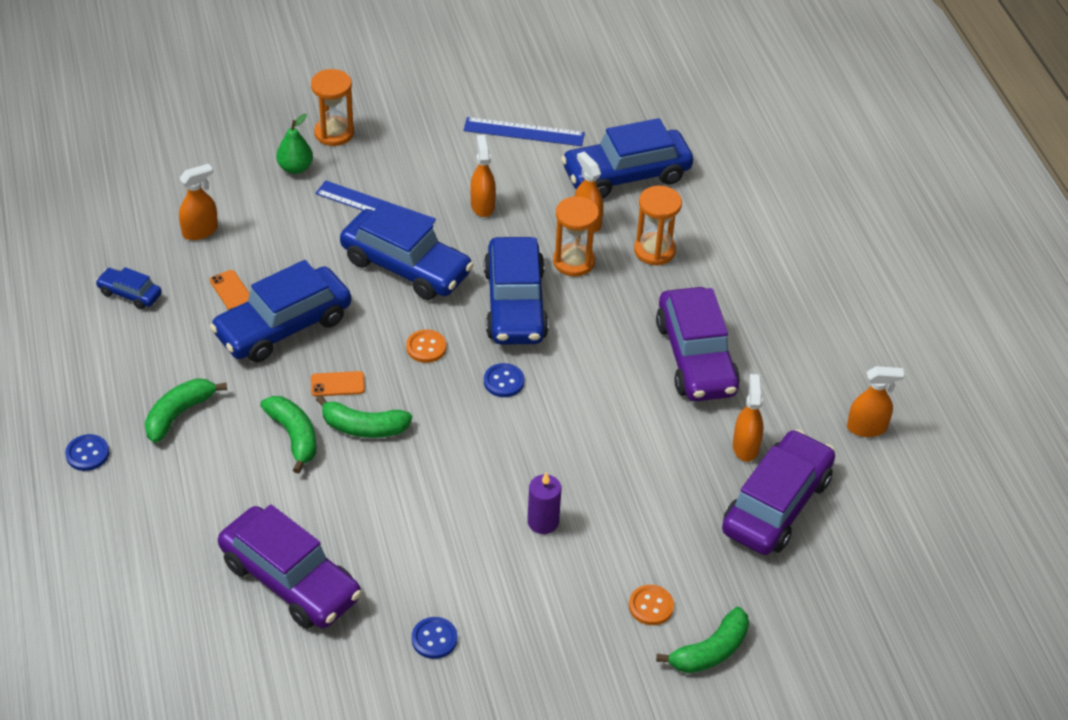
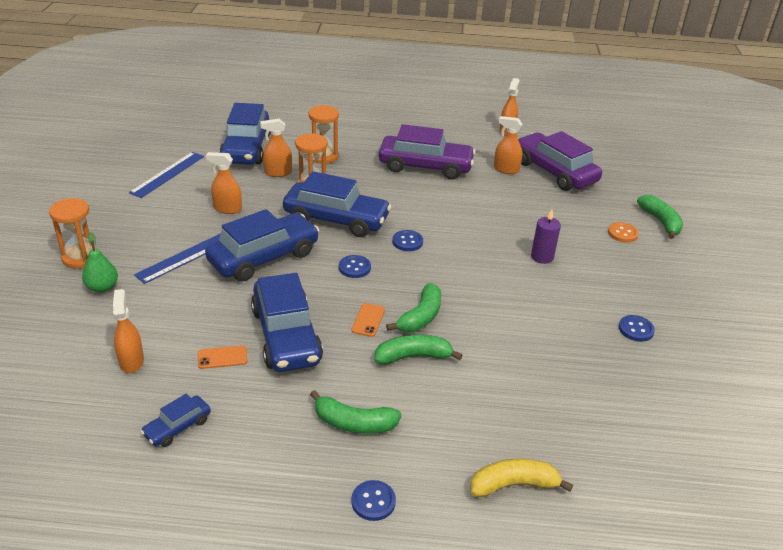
camera: 70 degrees left, 10 degrees down
(140, 555) = (513, 485): none -> yellow banana
(179, 414) = (354, 423): green banana -> green banana turned 45 degrees counterclockwise
(290, 580) = (565, 392): purple car -> none
(426, 347) = (354, 268): orange button -> blue button

